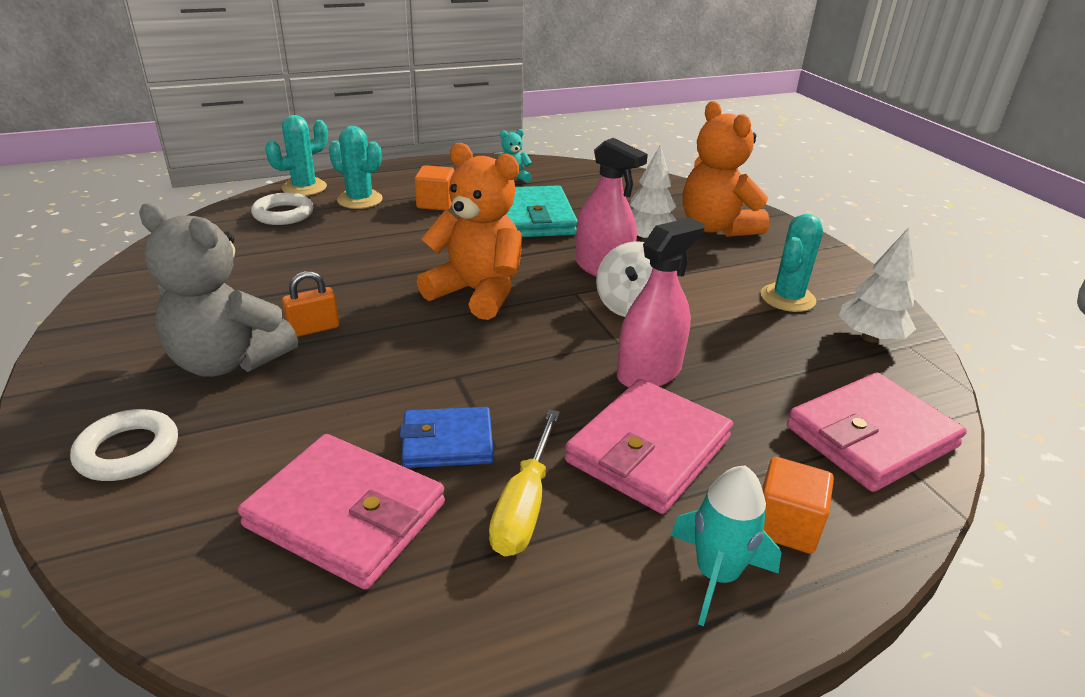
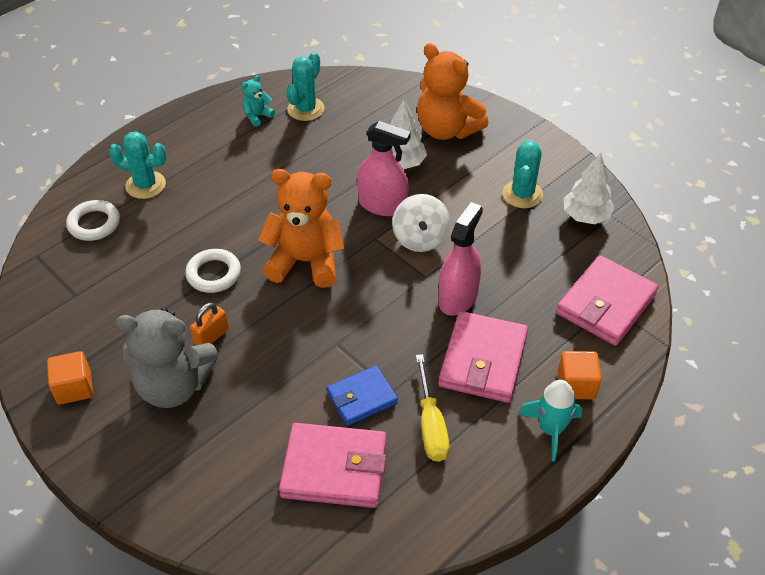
camera: 20 degrees left, 15 degrees up
(128, 451) = (168, 477): white ring -> white ring (213, 274)
(304, 188) = (86, 184): turquoise cactus -> turquoise cactus (306, 109)
(436, 203) = (212, 169): orange cube -> orange cube (74, 388)
(533, 218) = (302, 162): turquoise wallet -> none

